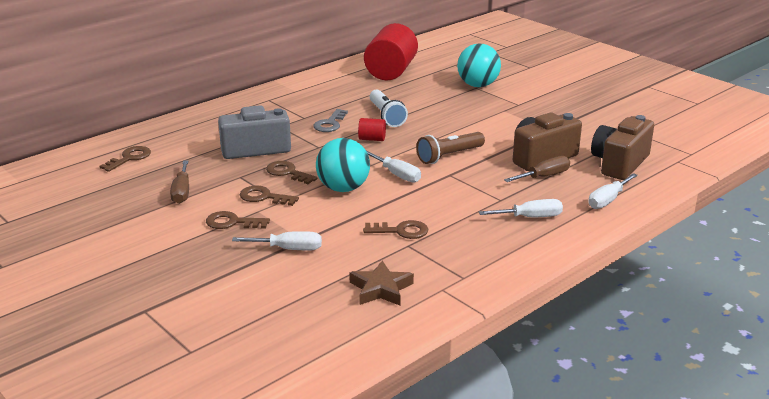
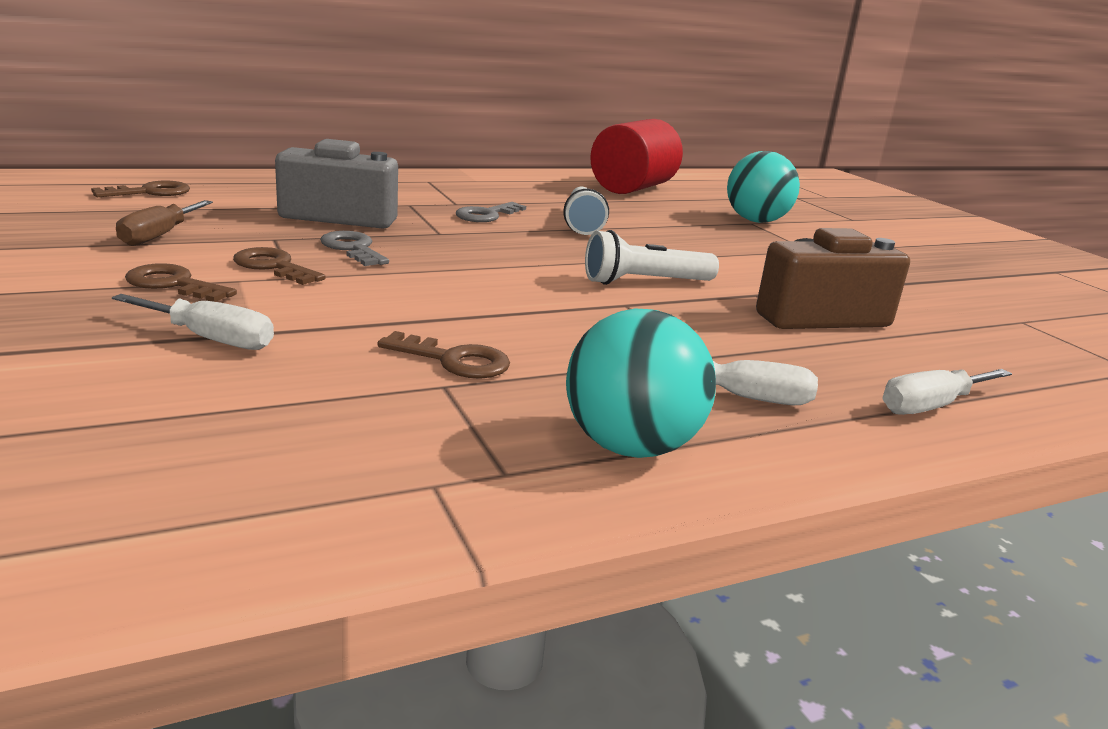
camera: 15 degrees right, 5 degrees down
(288, 173) = (353, 249): brown key -> grey key
(343, 188) = (418, 283): turquoise ball -> turquoise ball (630, 446)
(372, 139) = (533, 241): red cylinder -> none
(381, 289) = (297, 448): brown star -> none
(397, 175) = (530, 286): white screwdriver -> none
(449, 156) = (645, 282): brown flashlight -> white flashlight
(544, 176) = (807, 342): brown screwdriver -> none
(619, 163) = (975, 355): brown camera -> none

